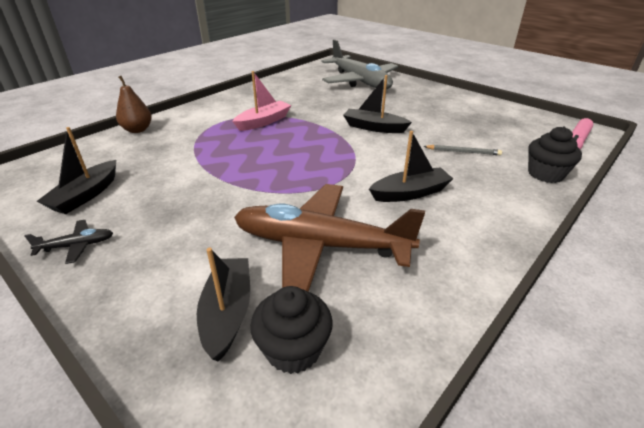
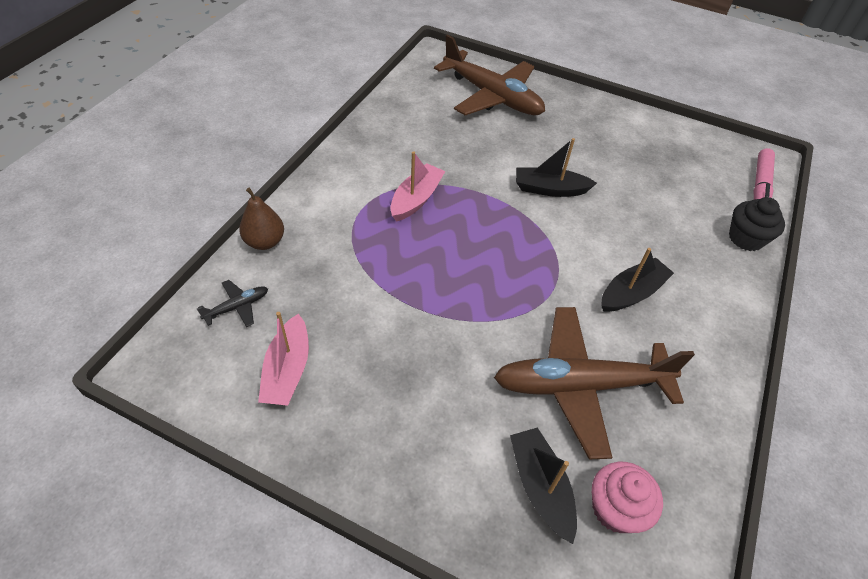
camera: 20 degrees left, 15 degrees up
(76, 246) = (336, 445): black plane -> black plane (237, 307)
(86, 195) = (287, 370): black boat -> pink boat
(293, 349) = (615, 508): black cupcake -> pink cupcake
(360, 81) = (492, 96): grey plane -> brown plane
(463, 152) = (658, 217): grey pencil -> none

